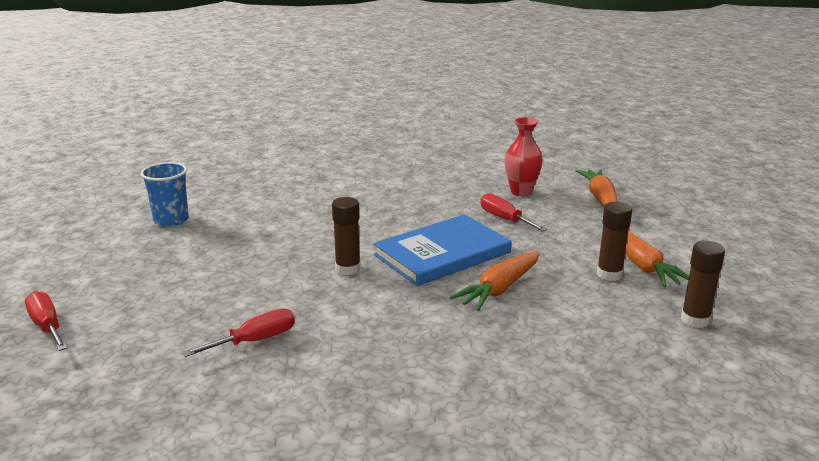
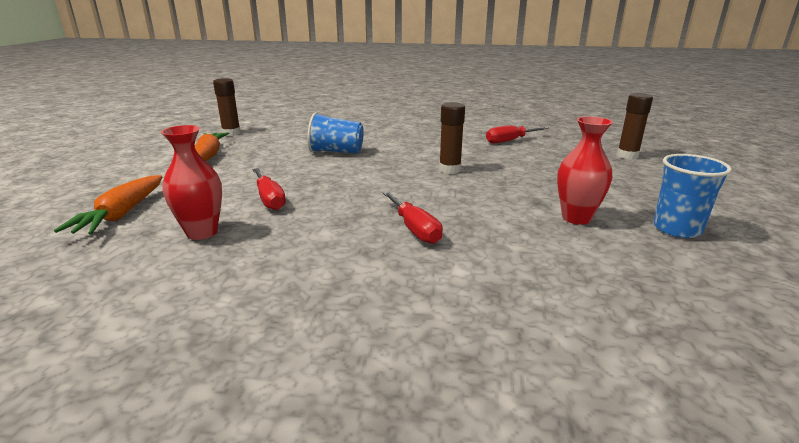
camera: 170 degrees left, 0 degrees up
(47, 326) = (663, 154): red screwdriver -> red screwdriver (415, 229)
(244, 222) = (576, 218): none -> red vase
(442, 254) = (361, 174): blue book -> none
(498, 289) = (336, 151): orange carrot -> blue cup
(609, 274) = (243, 154): brown glue stick -> brown glue stick (627, 156)

